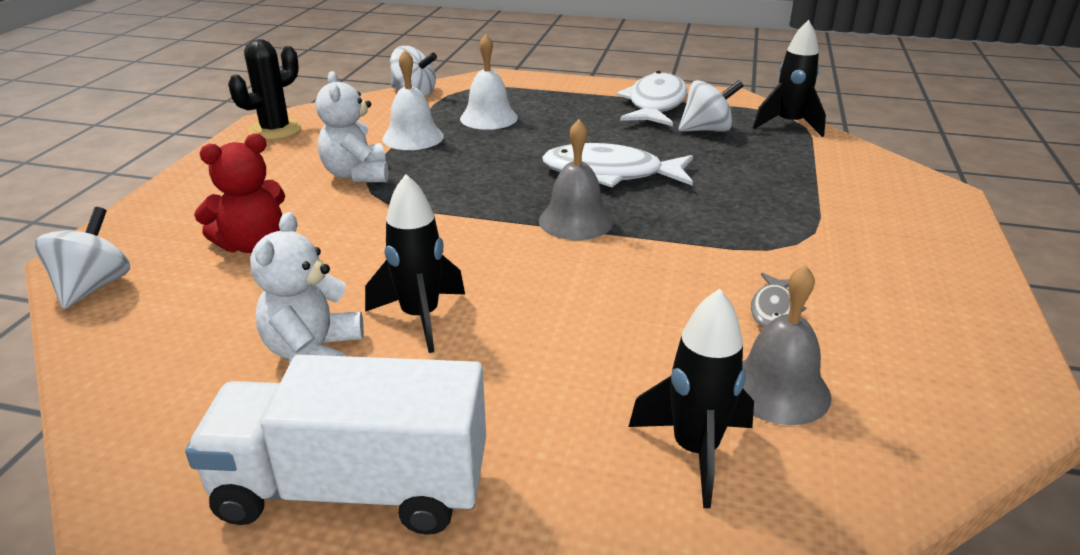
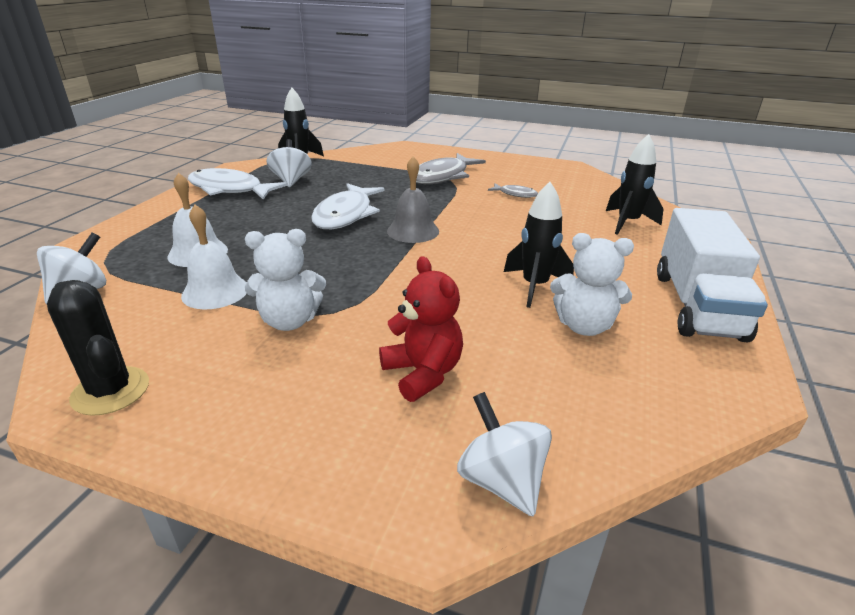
camera: 85 degrees left, 0 degrees up
(93, 287) = (501, 481): white spinning top -> white spinning top turned 45 degrees clockwise
(778, 389) = (579, 202): grey bell -> none
(810, 234) = (442, 176): none -> grey fish

